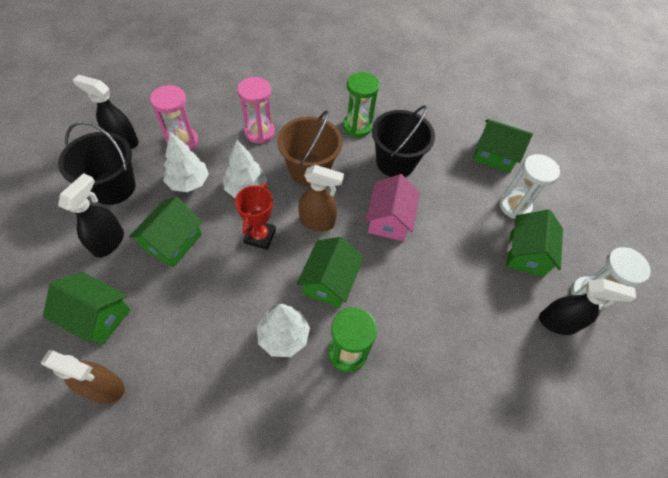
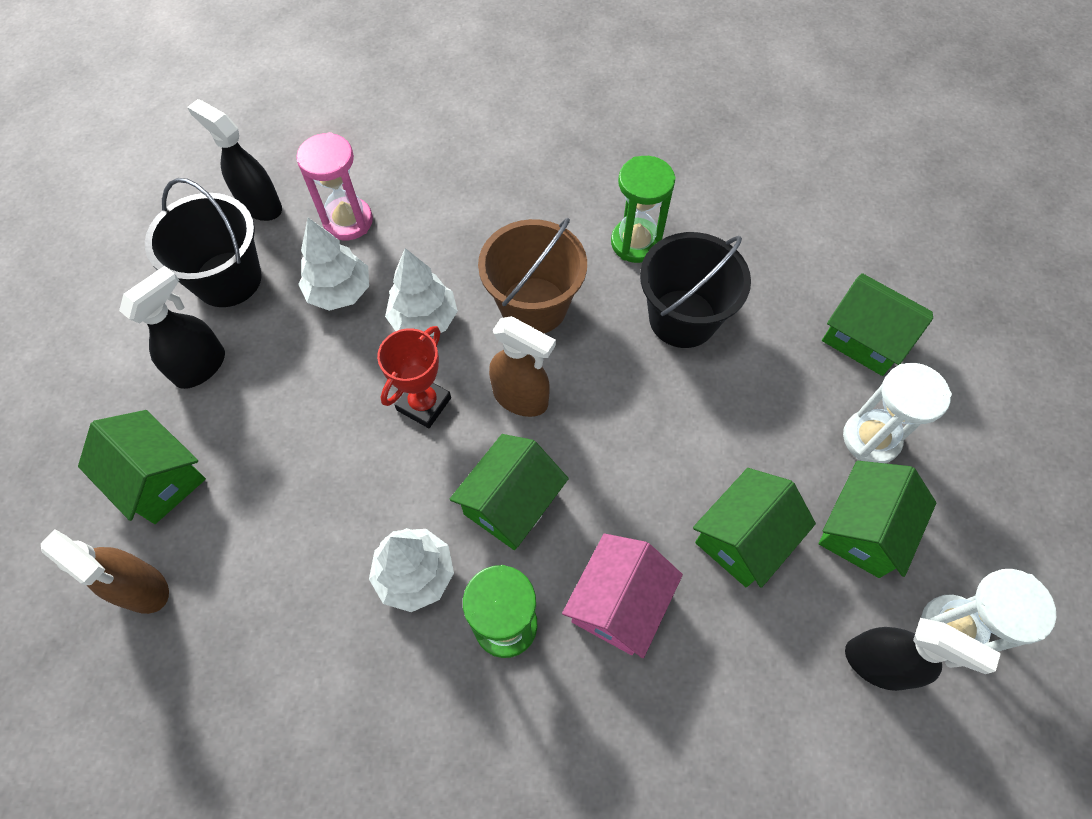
camera: 20 degrees right, 5 degrees up
(173, 242) = (291, 386): green house -> green house (743, 538)
(259, 132) = (471, 226): pink hourglass -> none
(389, 220) = (640, 419): pink house -> pink house (618, 603)

